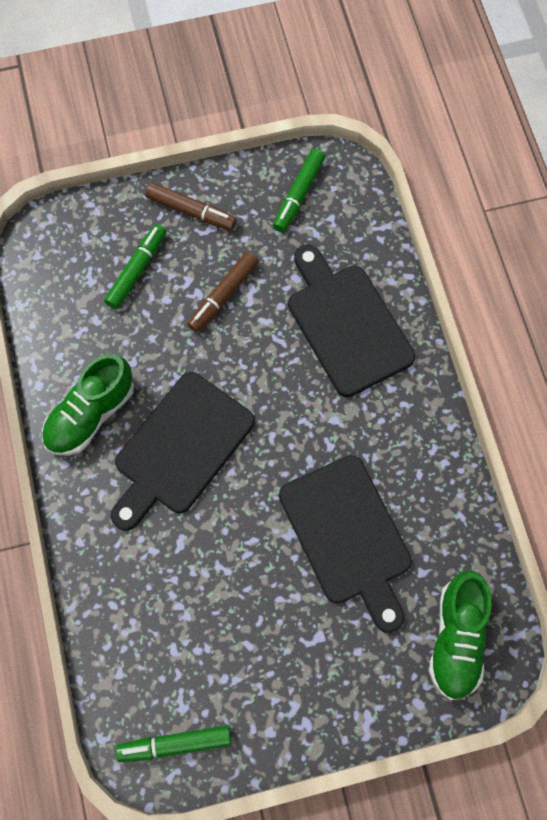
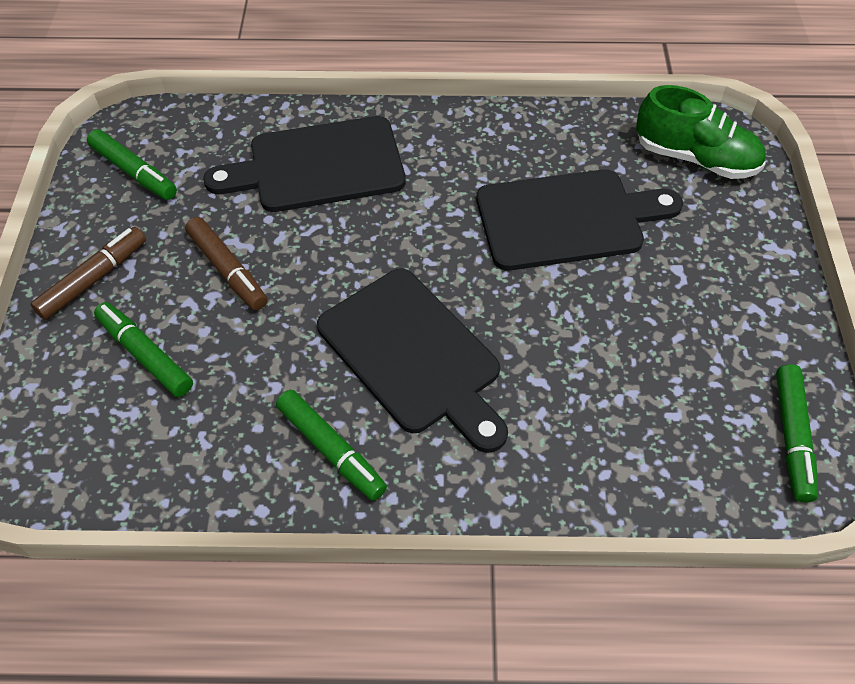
camera: 75 degrees left, 15 degrees down
(91, 414) = (331, 450): green shoe -> green marker

